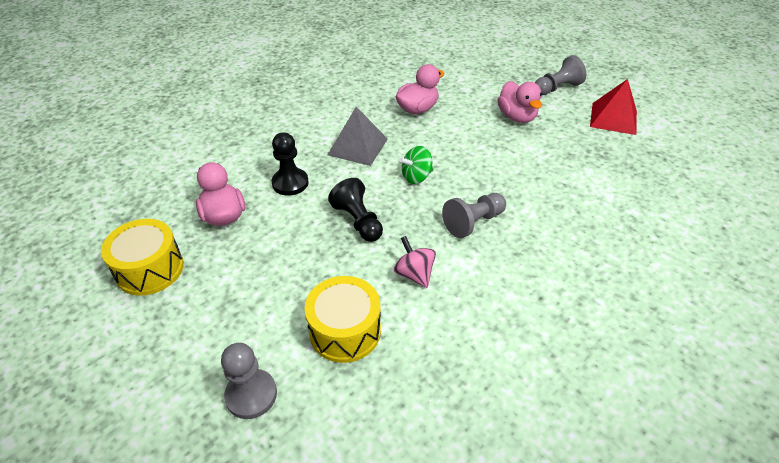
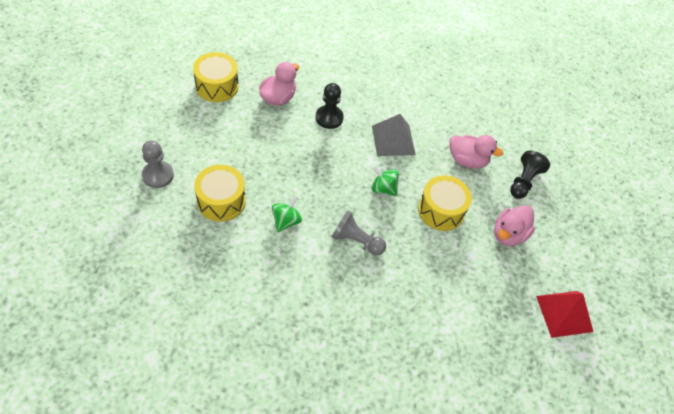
camera: 55 degrees right, 10 degrees up
(358, 221) = (316, 171): black pawn -> black pawn (524, 181)
(414, 274) = (286, 221): pink spinning top -> green spinning top
(467, 147) = (441, 211): none -> yellow drum
(557, 88) = (579, 255): grey pawn -> none

